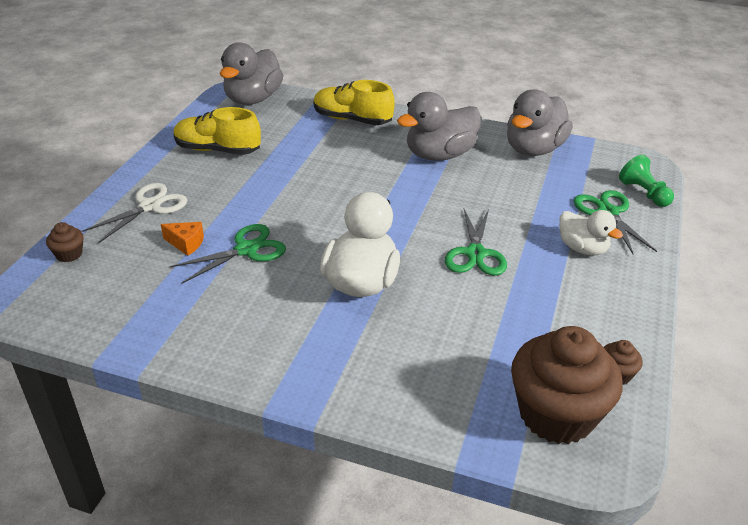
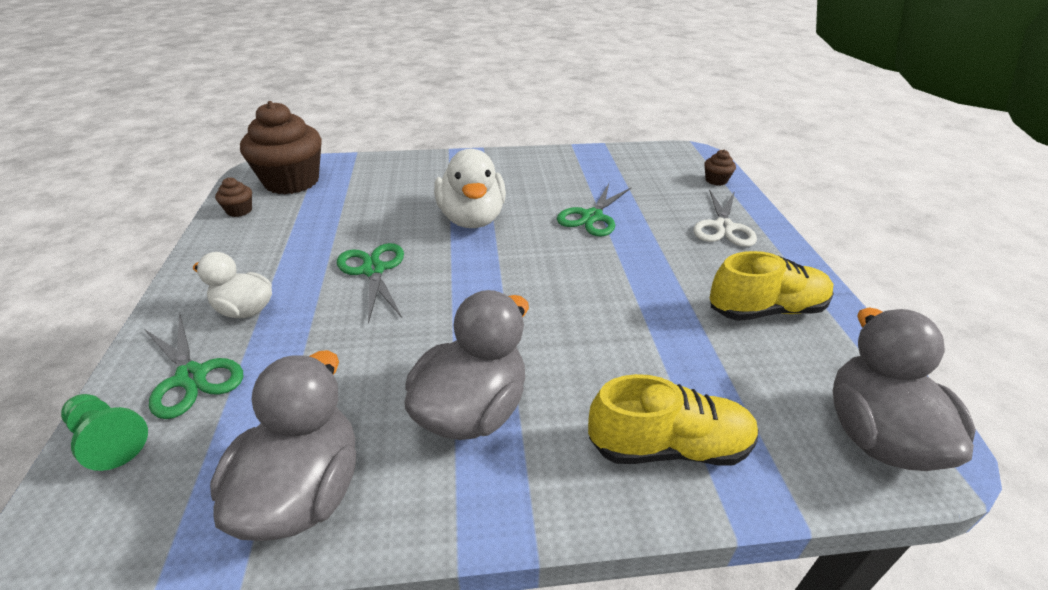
camera: 155 degrees right, 0 degrees up
(186, 243) = (646, 208): orange cheese -> none

